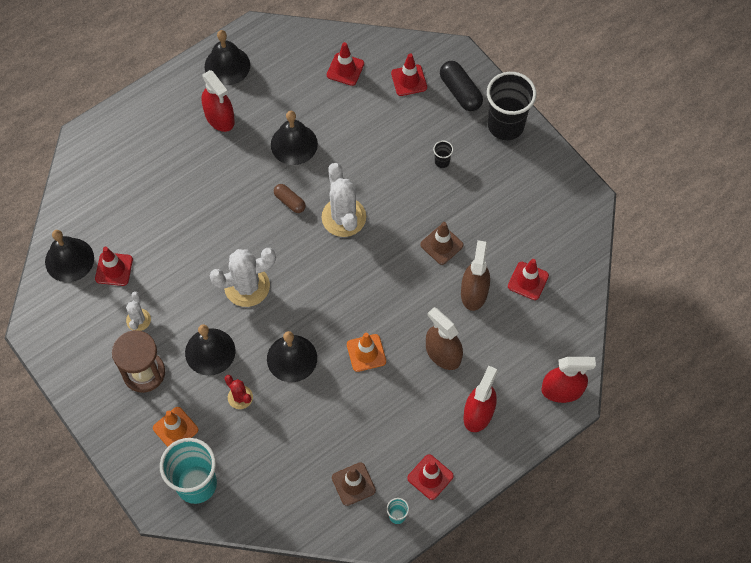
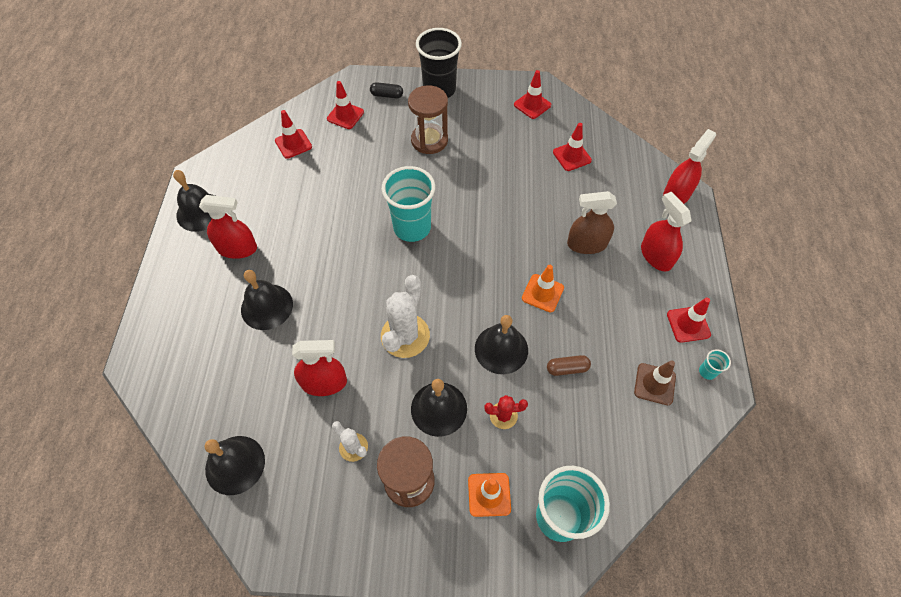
camera: 50 degrees left, 5 degrees down
(114, 269) = (284, 431): red traffic cone -> red traffic cone (532, 105)
(167, 264) = (324, 382): none -> red spray bottle
(290, 201) = (362, 253): brown capsule -> brown capsule (567, 368)
(294, 144) = (316, 216): black bell -> black bell (267, 306)
(343, 217) = (412, 227): white cactus -> turquoise cup
(441, 245) = (495, 185): brown traffic cone -> none
(442, 162) = (429, 140): black cup -> brown hourglass
(460, 92) = (387, 95): black capsule -> black capsule, size x0.62
(474, 292) = (552, 192): brown spray bottle -> none

